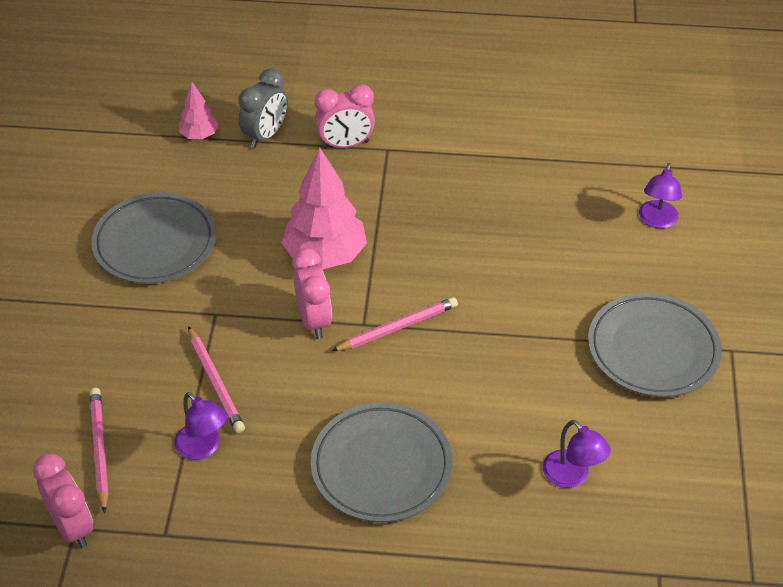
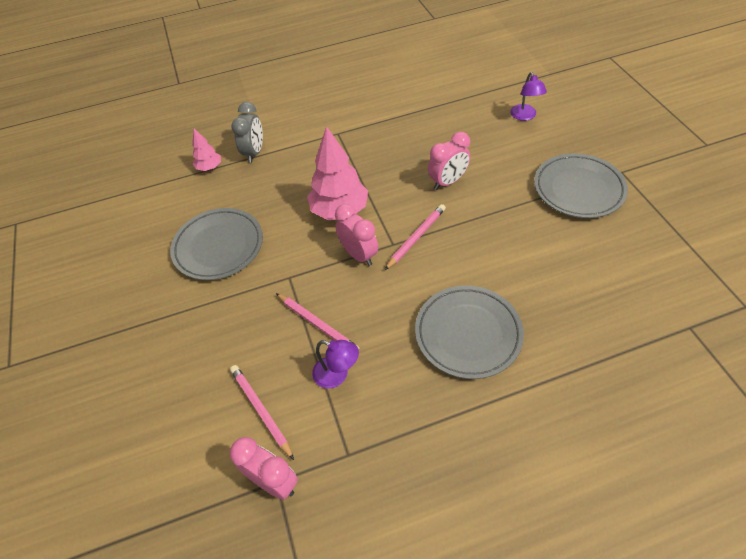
camera: 20 degrees left, 5 degrees up
(345, 144) = (309, 140): pink clock -> pink clock (448, 182)
(572, 476) = (591, 287): purple lamp -> none

